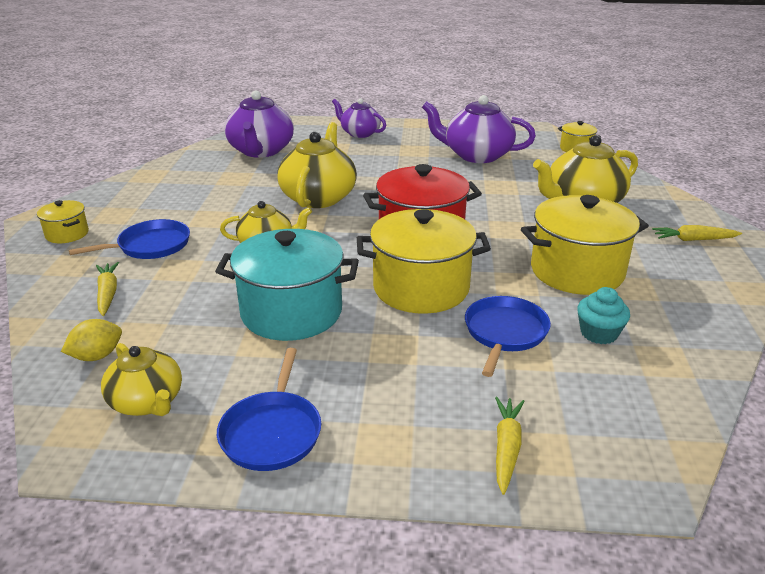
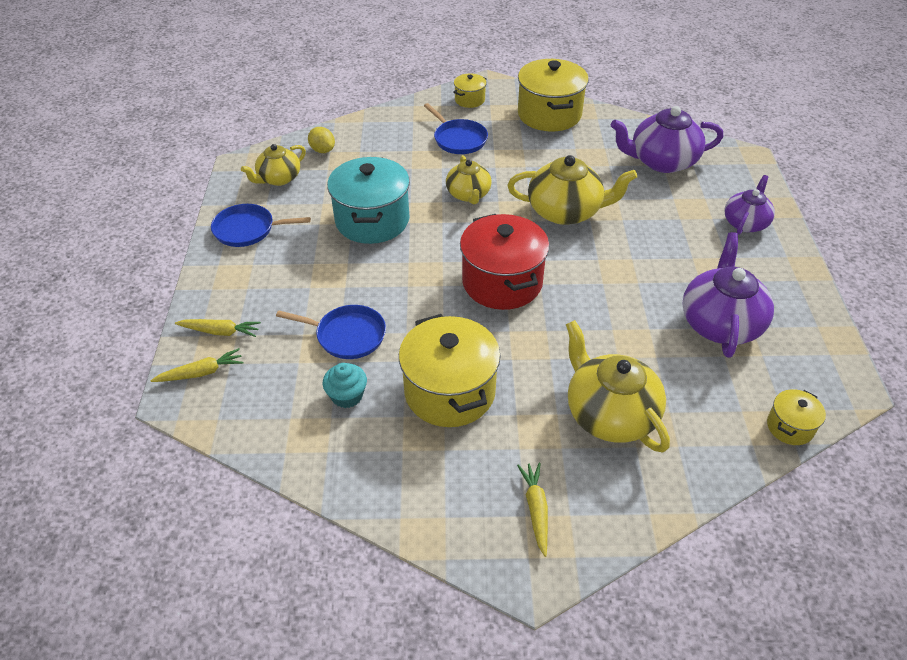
camera: 85 degrees right, 15 degrees up
(108, 293) = (391, 137): yellow carrot -> yellow carrot (201, 372)
(421, 288) = (410, 286): yellow pot -> yellow pot (549, 114)

